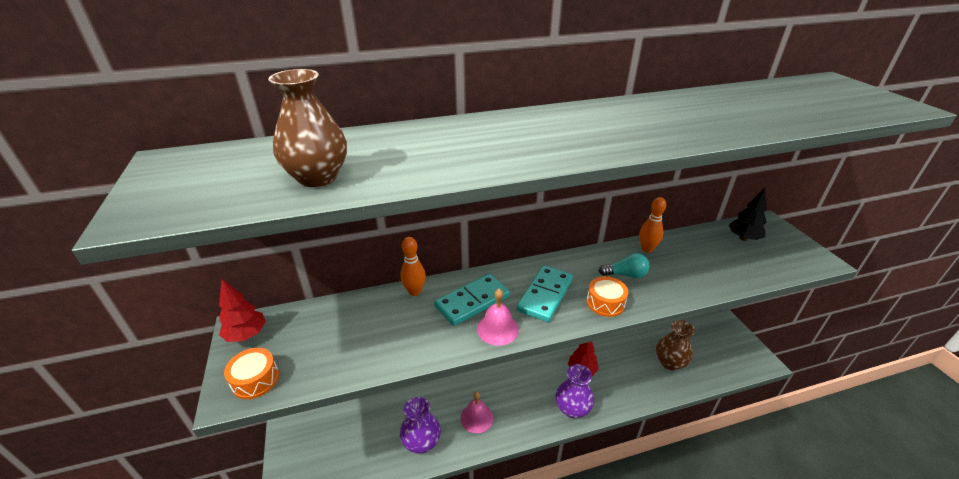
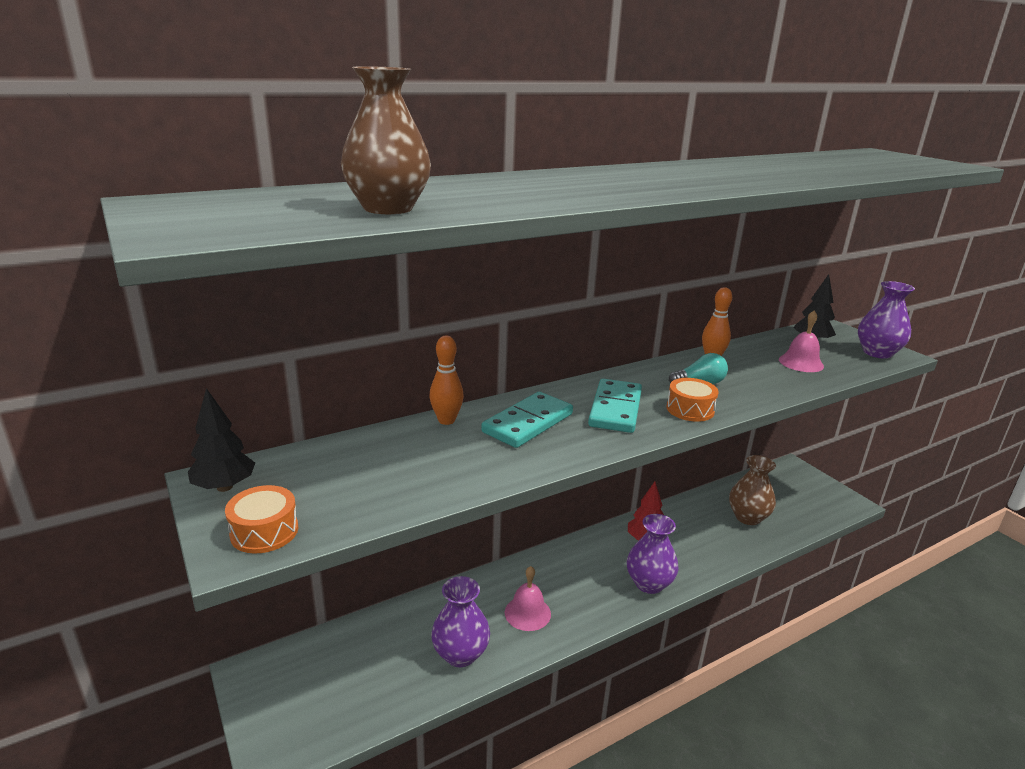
camera: 15 degrees left, 10 degrees down
(247, 335) = (225, 487): red tree -> black tree
(497, 329) = (573, 445): pink bell -> pink bell (801, 363)
(800, 257) = (877, 353): none -> purple vase

